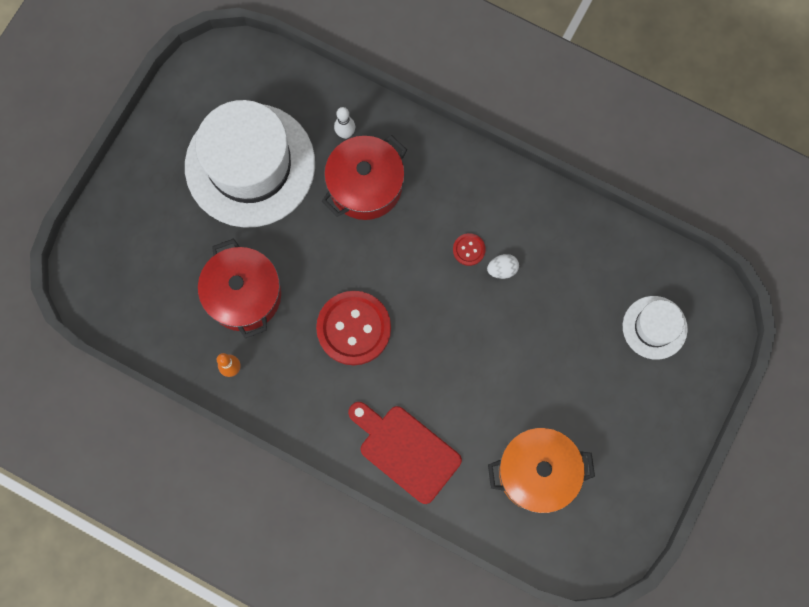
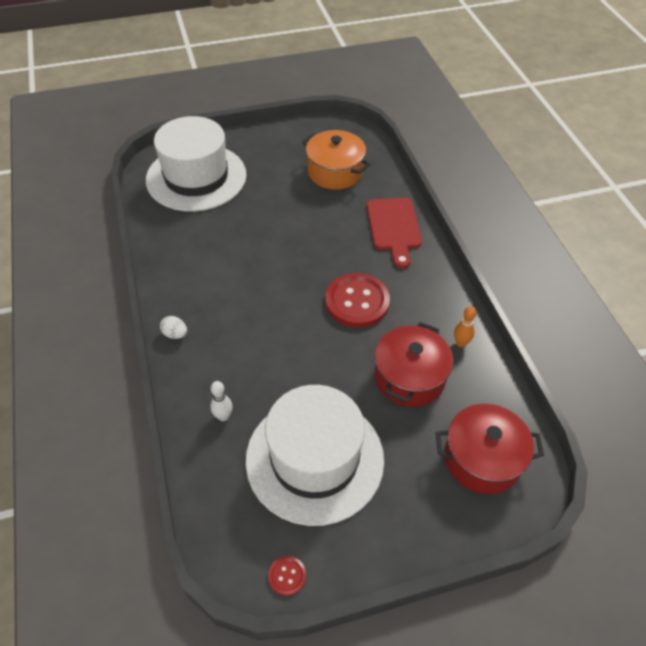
camera: 135 degrees left, 25 degrees down
(365, 185) = (252, 371): red pot -> red pot (482, 459)
(469, 250) = (238, 283): red button -> red button (287, 576)
(502, 269) = (233, 259): white egg -> white egg (175, 334)
(654, 327) = (196, 177): white hat -> white hat, size x2.08

